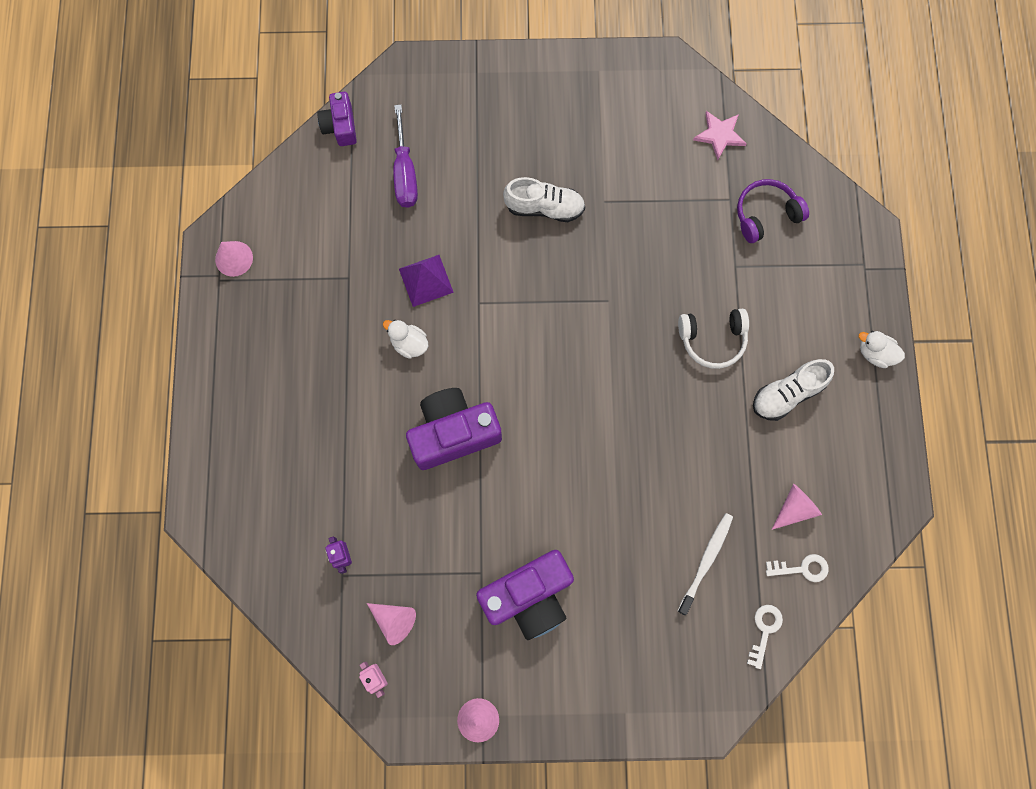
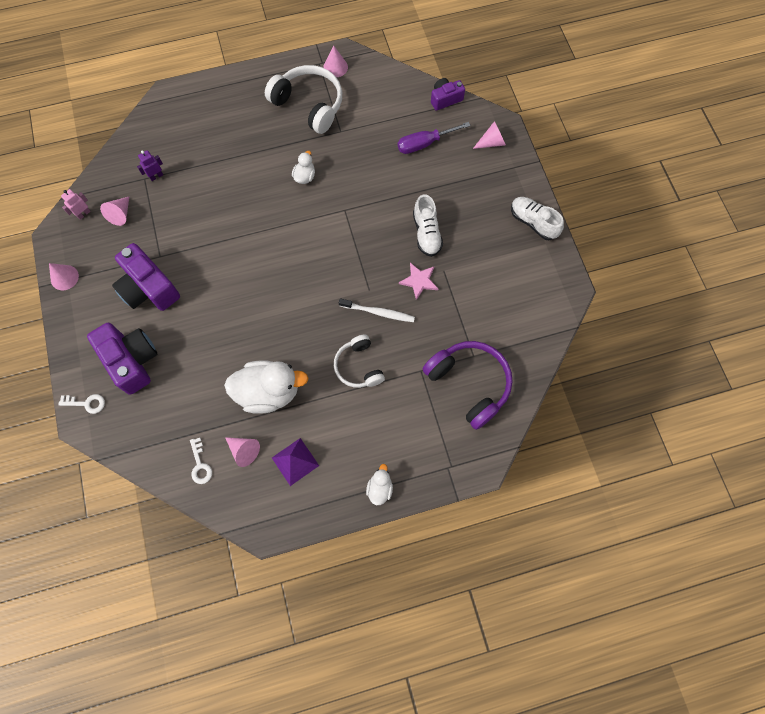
camera: 75 degrees right, 5 degrees down
(288, 310) = (309, 105): none -> white headphones
(426, 280) = (351, 175): purple pyramid -> purple pyramid (295, 461)
(430, 88) = (491, 142): none -> pink cone
(453, 433) = (250, 217): purple camera -> purple camera (132, 361)
(706, 561) = (193, 396): white toothbrush -> white toothbrush (379, 312)
(719, 135) = (523, 337): pink star -> pink star (419, 281)
(722, 461) = (268, 392): none -> white duck
(764, 630) = (150, 447): white key -> white key (86, 403)
(765, 214) = (469, 384): purple headphones -> purple headphones, size x1.60
(787, 394) = (330, 428): white shoe -> white shoe (533, 222)

